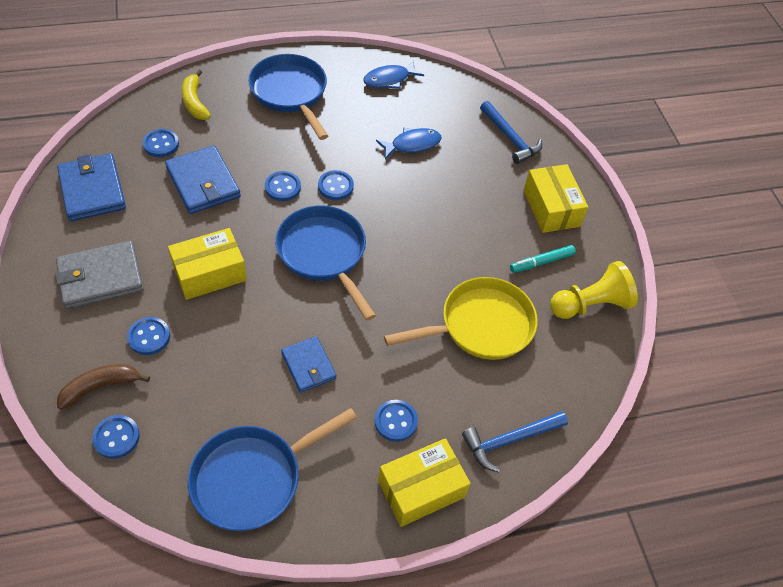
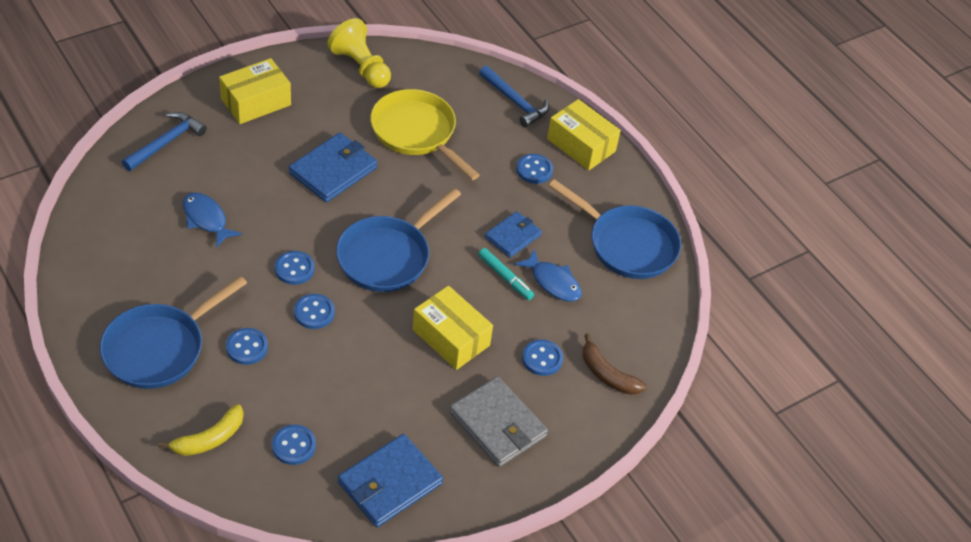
camera: 110 degrees left, 5 degrees down
(116, 437) = (644, 344): blue button -> blue button (247, 347)
(203, 183) = (336, 384): blue wallet -> blue wallet (333, 170)
(389, 79) = (102, 260): blue fish -> blue fish (553, 282)
(541, 262) = (327, 102): turquoise marker -> turquoise marker (505, 277)

